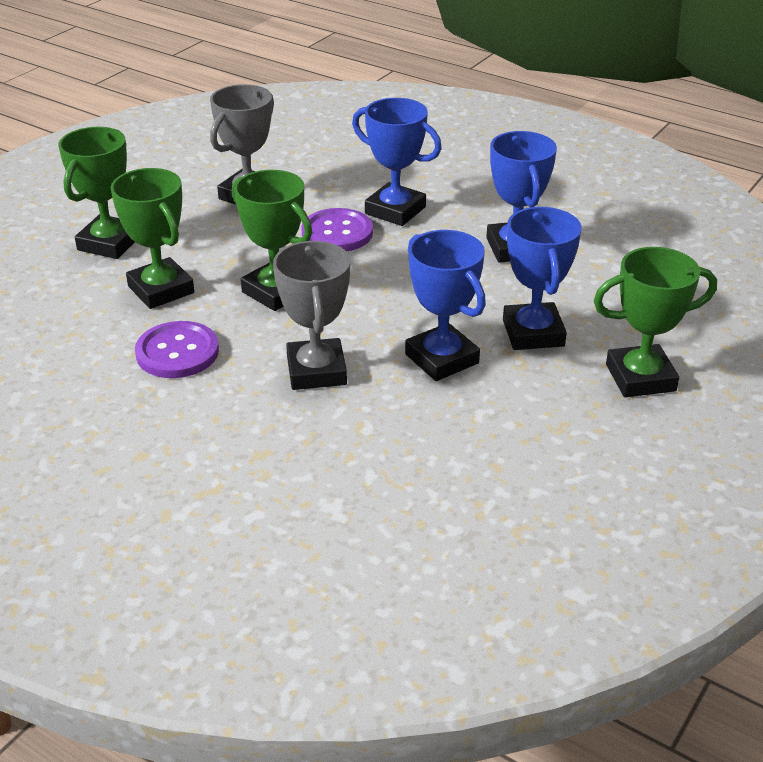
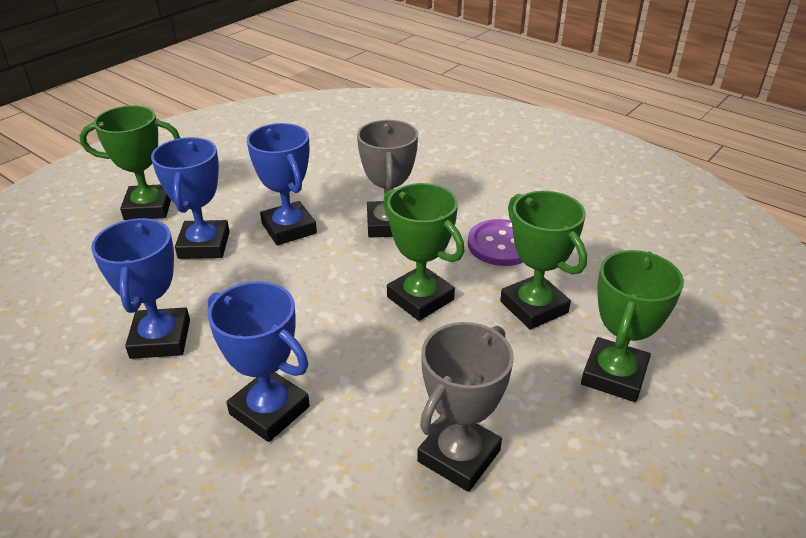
camera: 175 degrees left, 0 degrees up
(337, 233) = (349, 375): purple button -> none

